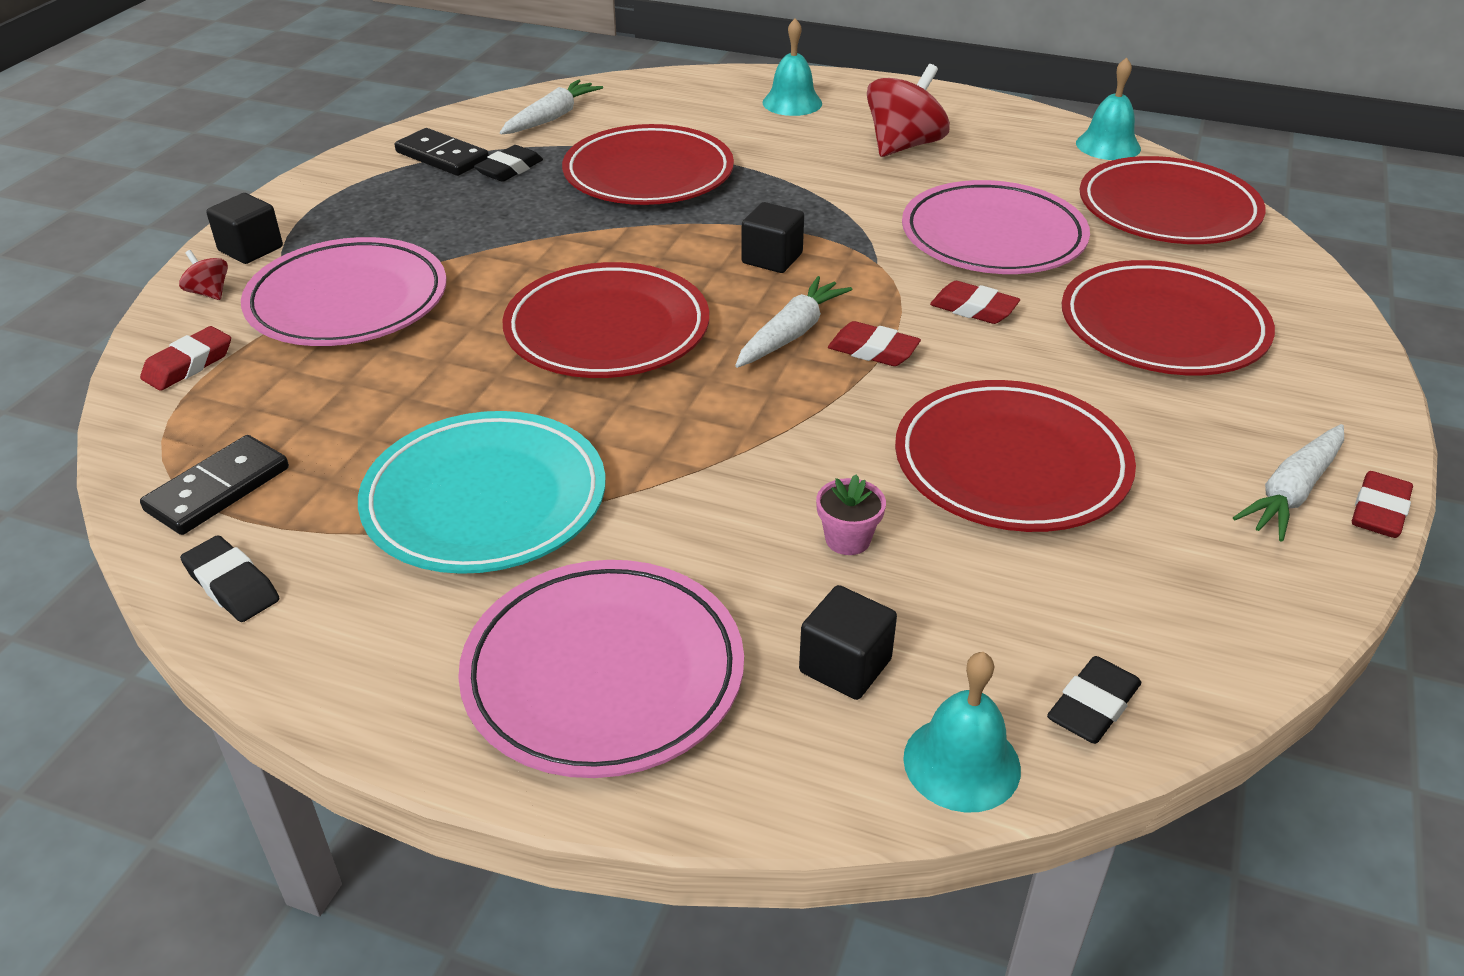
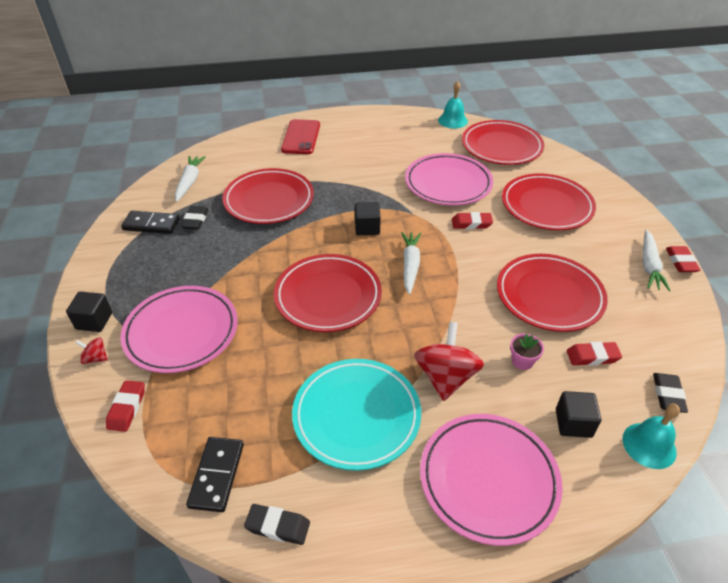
camera: 30 degrees left, 5 degrees up
(792, 103) = (301, 137): turquoise bell -> red phone
(873, 351) = (451, 261): red eraser -> red eraser (592, 356)
(904, 146) = (371, 146): red spinning top -> red spinning top (445, 377)

